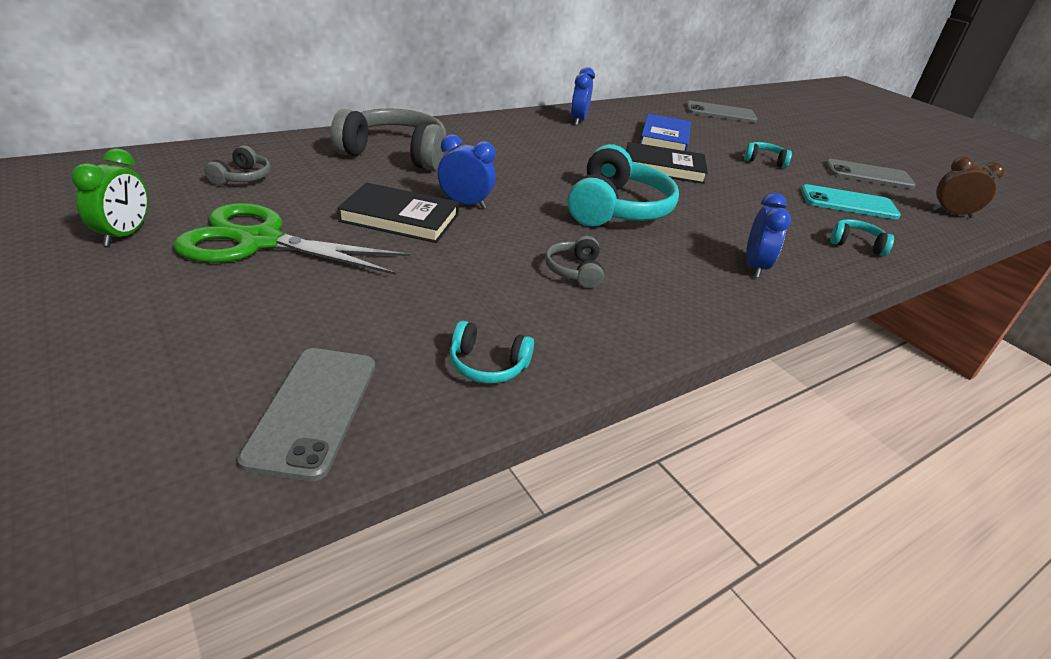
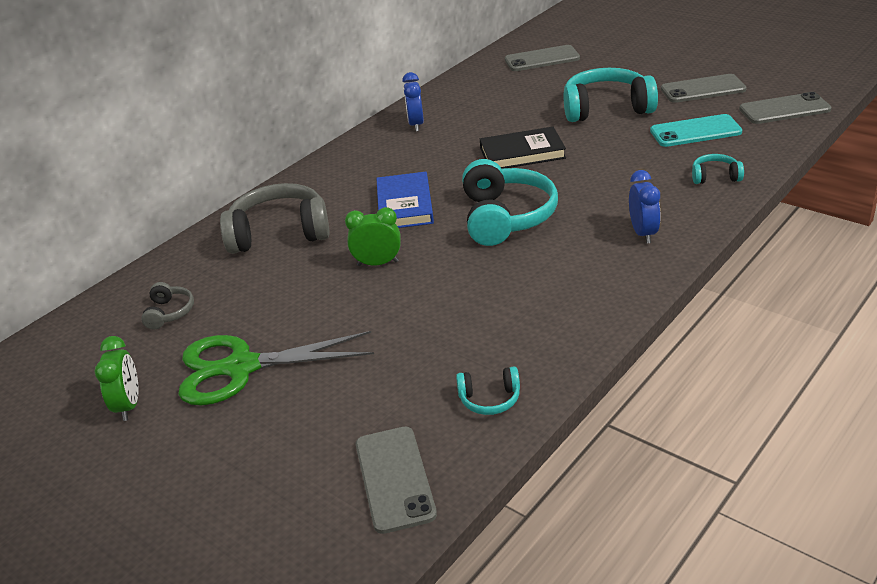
camera: 10 degrees left, 0 degrees up
(400, 218) = (335, 300): black book -> none
(465, 204) = (378, 263): blue clock -> green clock
(575, 271) = (506, 294): grey headphones -> none
(664, 138) = (506, 115): blue book -> blue book (404, 205)
(764, 161) = (606, 108): turquoise headphones -> turquoise headphones, size x2.11
(952, 214) = (784, 109): brown clock -> grey phone

